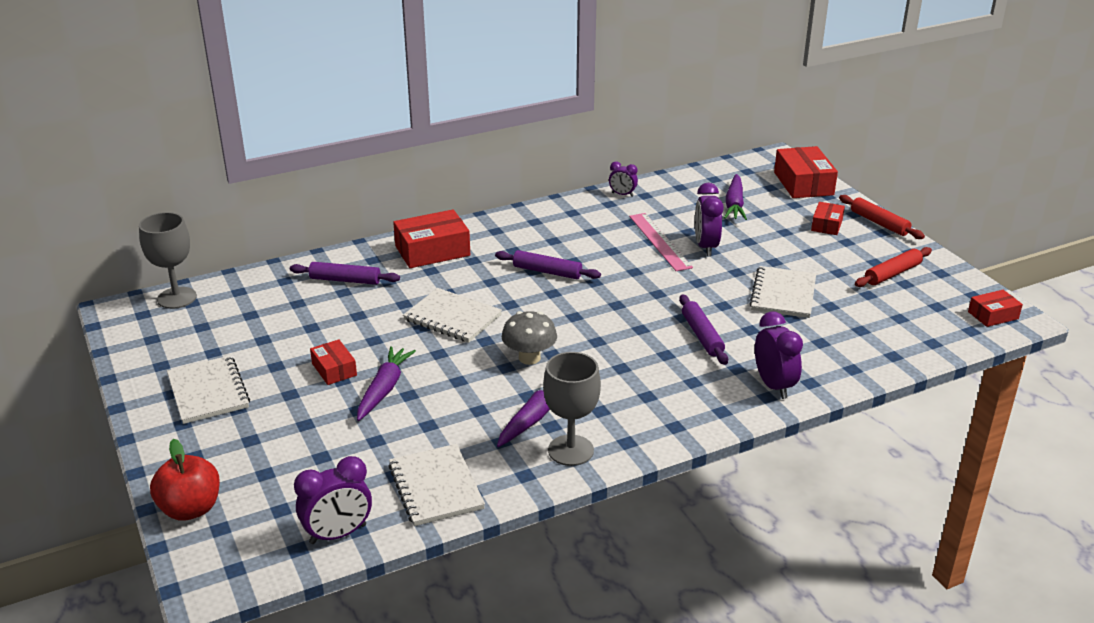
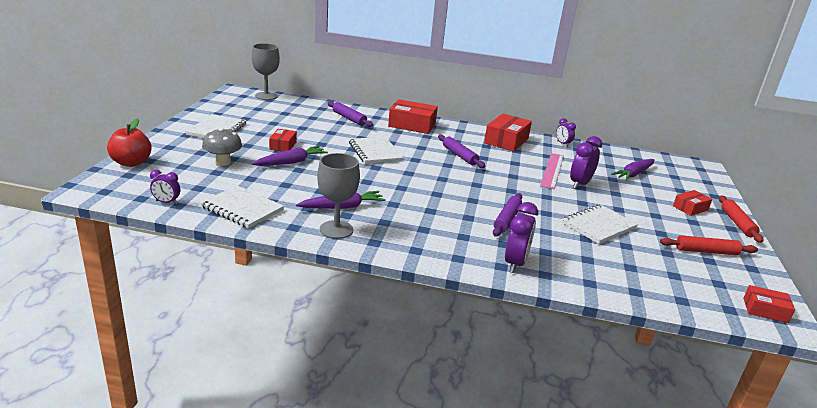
camera: 35 degrees right, 5 degrees down
(338, 534) = (166, 202): purple clock -> purple clock, size x0.59
(436, 487) = (242, 208): white notebook -> white notebook turned 75 degrees counterclockwise
(529, 358) = (385, 183): grey mushroom -> grey mushroom (223, 162)
(803, 183) = (704, 183): red box -> red box (506, 141)

